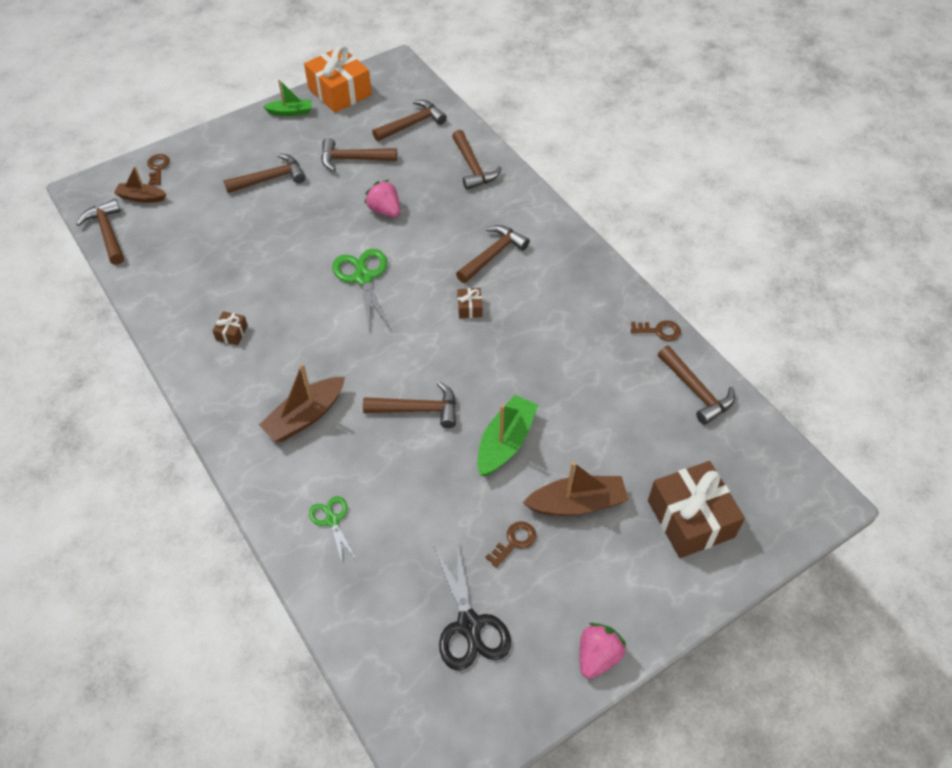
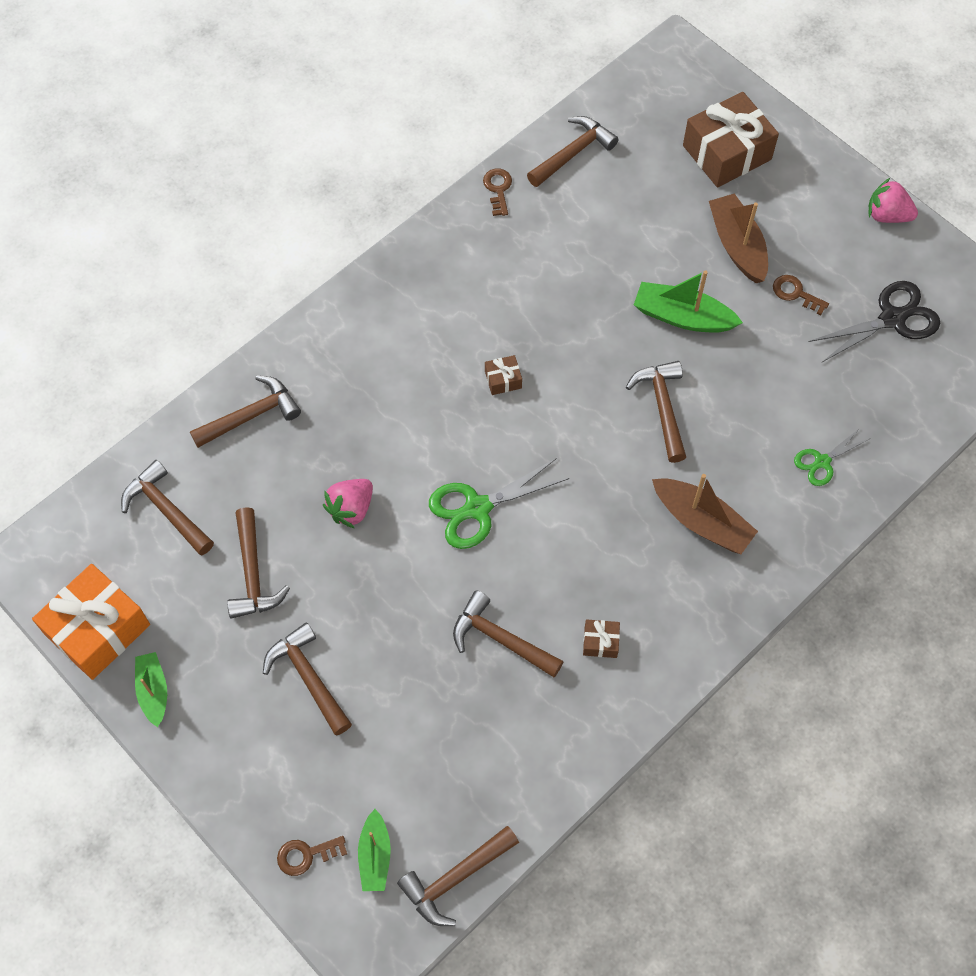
camera: 100 degrees left, 10 degrees up
(141, 197) = (375, 856): brown boat -> green boat
(493, 255) = (411, 367): brown hammer -> brown hammer (500, 639)

